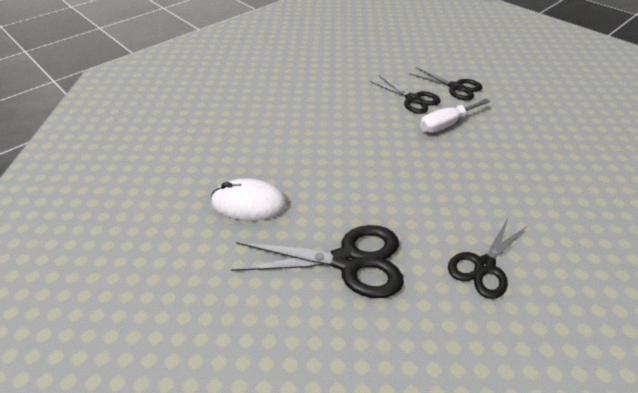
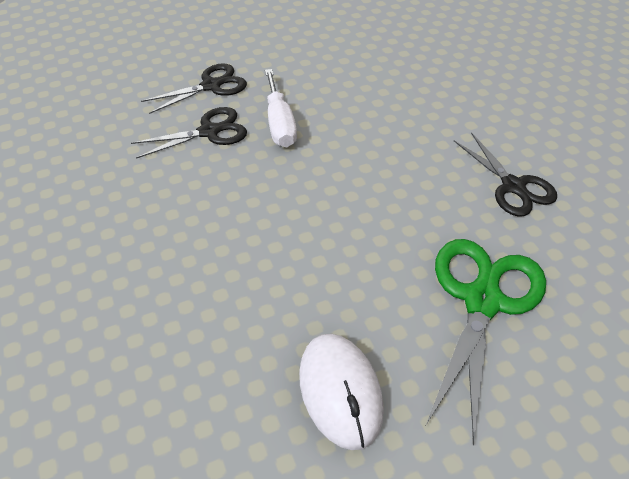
camera: 70 degrees left, 5 degrees up
(249, 203) = (340, 391): white mouse -> white mouse turned 45 degrees counterclockwise
(348, 261) = (482, 301): black scissors -> green scissors

